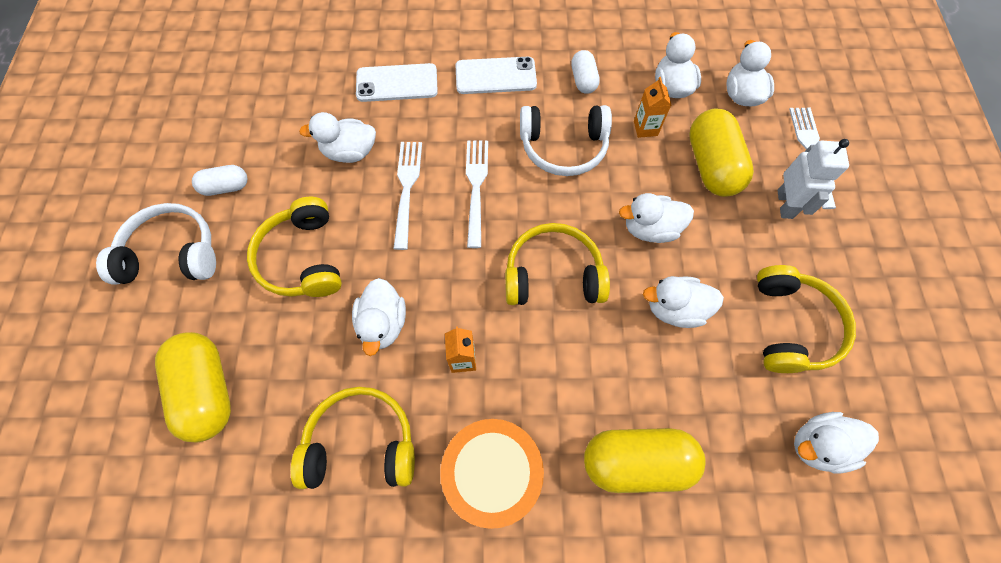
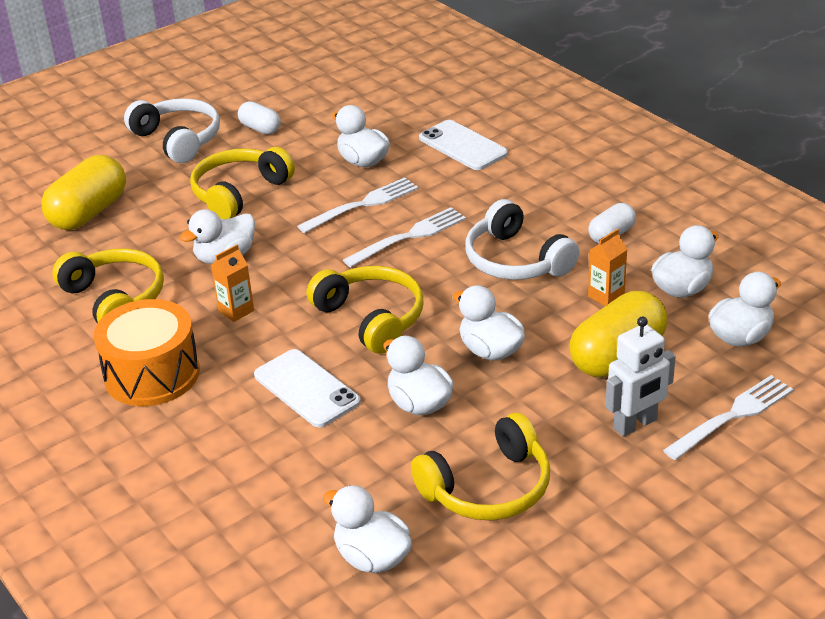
camera: 55 degrees right, 30 degrees down
(495, 76) = (544, 188): white phone -> white phone (306, 388)
(636, 461) = (239, 447): yellow capsule -> none

